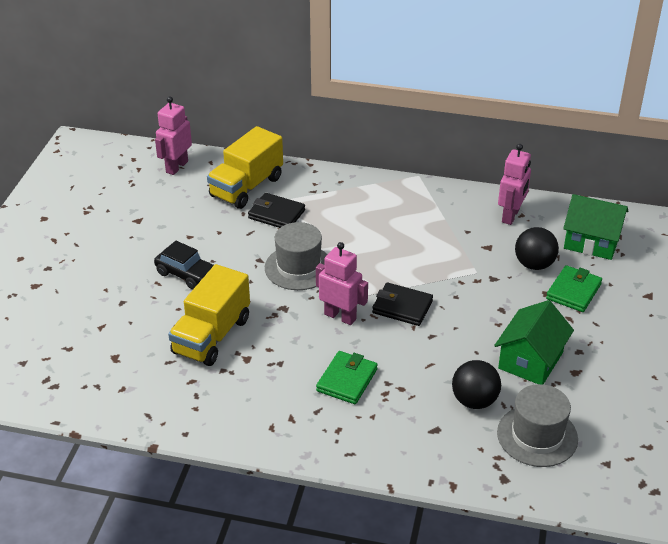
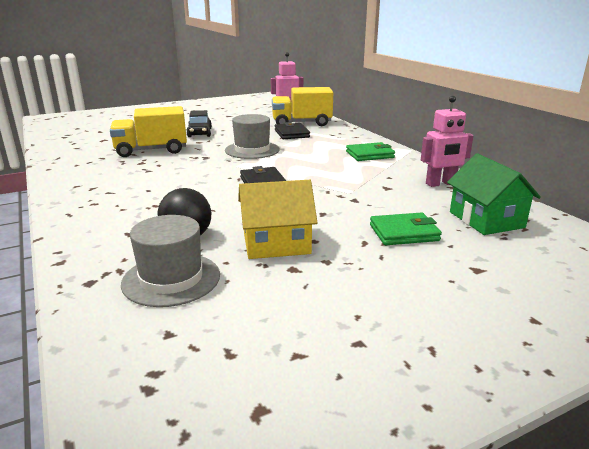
camera: 50 degrees right, 15 degrees down
(340, 316) = (221, 171): pink robot -> none
(347, 380) = (154, 191): green wallet -> green wallet (369, 155)
(530, 360) = (276, 243): green house -> yellow house
(534, 264) = (403, 208): black ball -> none

